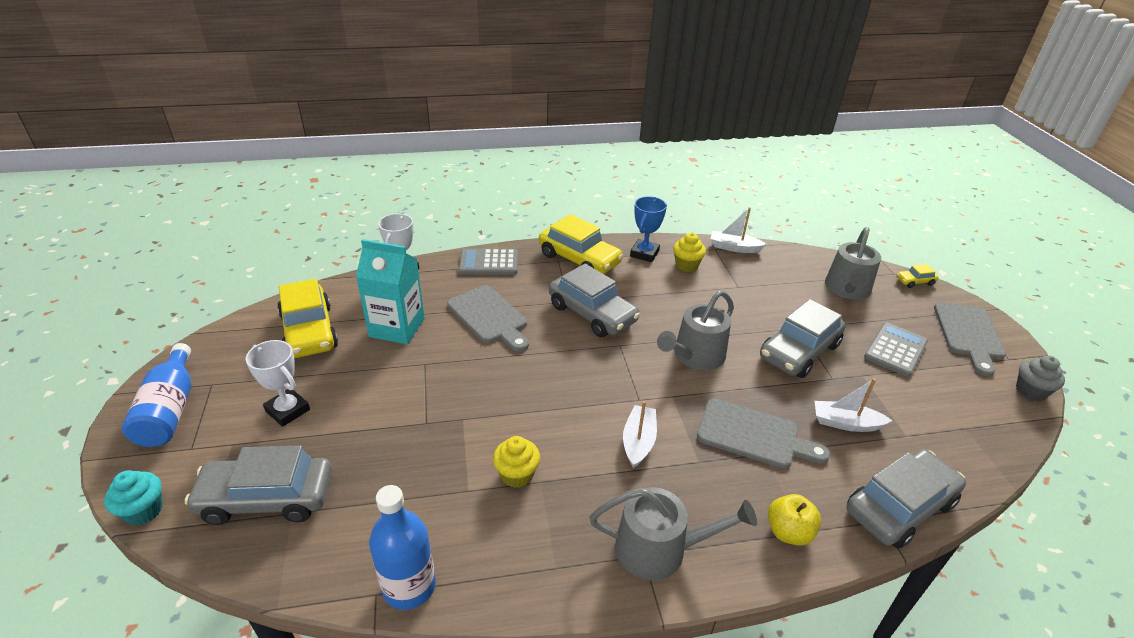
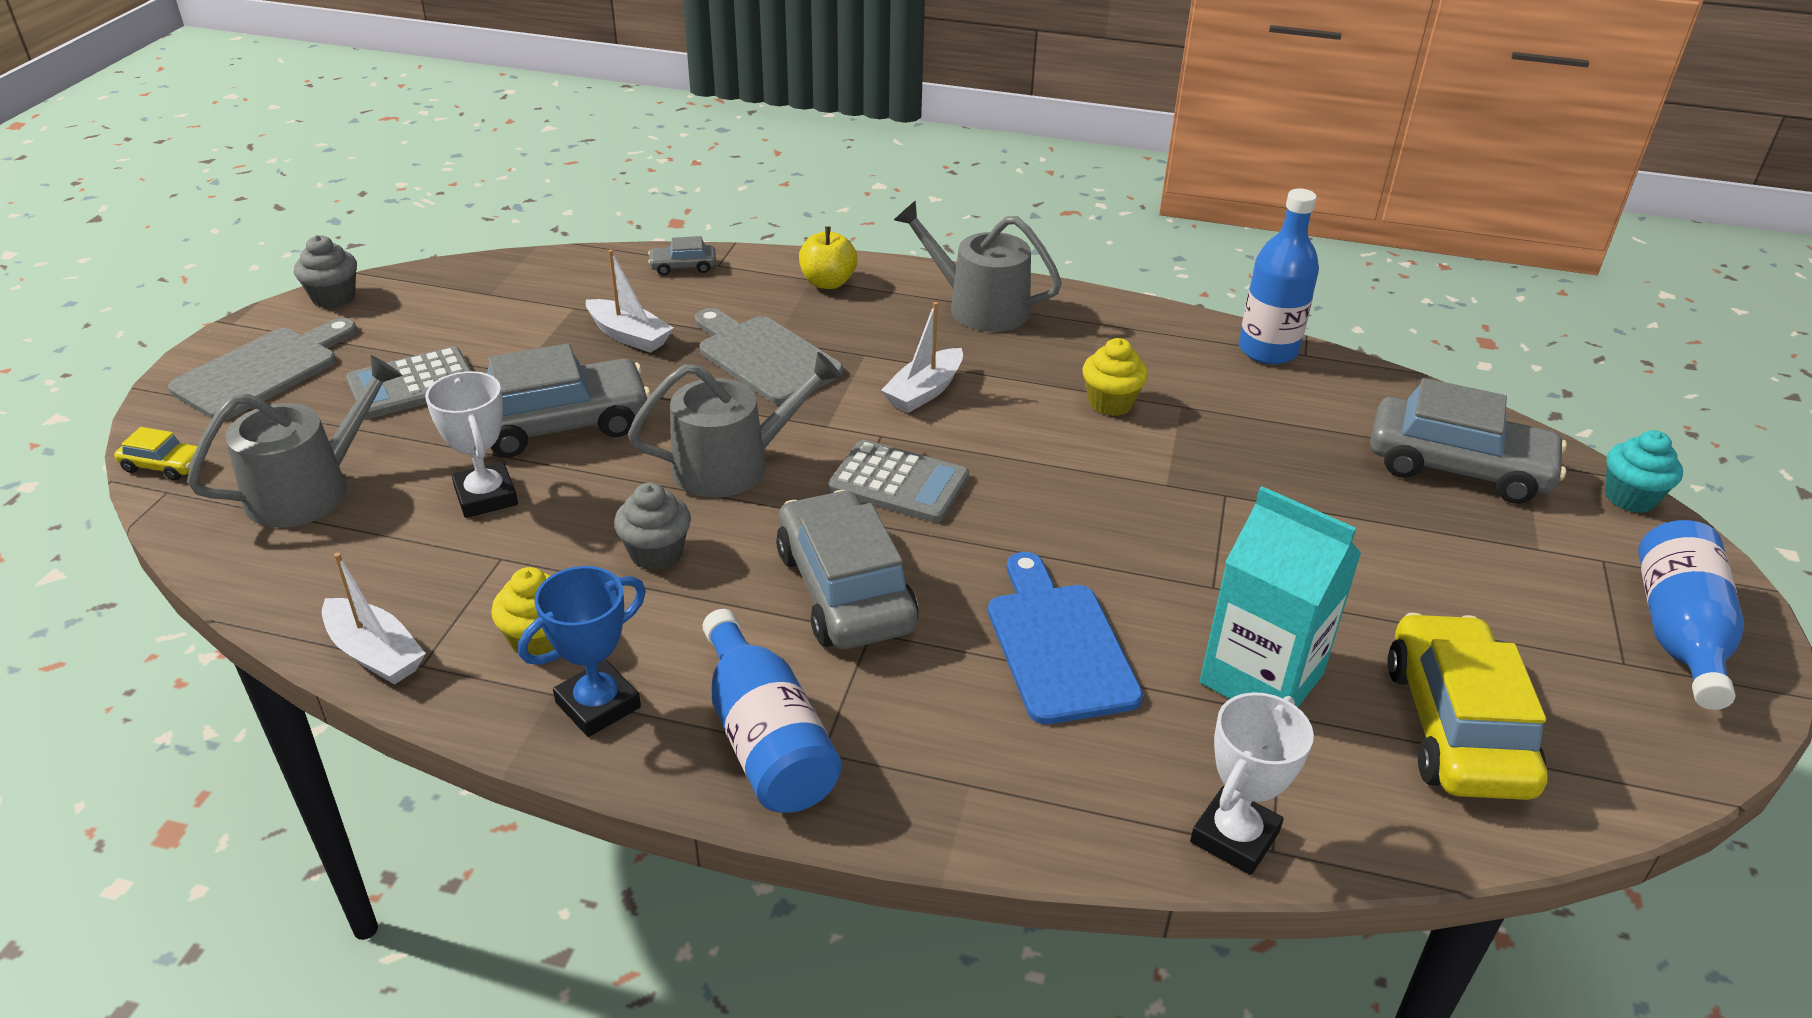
camera: 155 degrees left, 0 degrees up
(287, 410) = (1460, 574): white trophy -> white trophy (486, 496)
(489, 263) = (1000, 802): grey calculator -> grey calculator (898, 483)
(489, 317) = (1058, 645): grey cutting board -> blue cutting board
(579, 259) = (766, 740): yellow car -> blue bottle
(682, 305) = (656, 553): none -> grey cupcake
(899, 506) = (683, 267): grey car -> grey car, size x0.44

